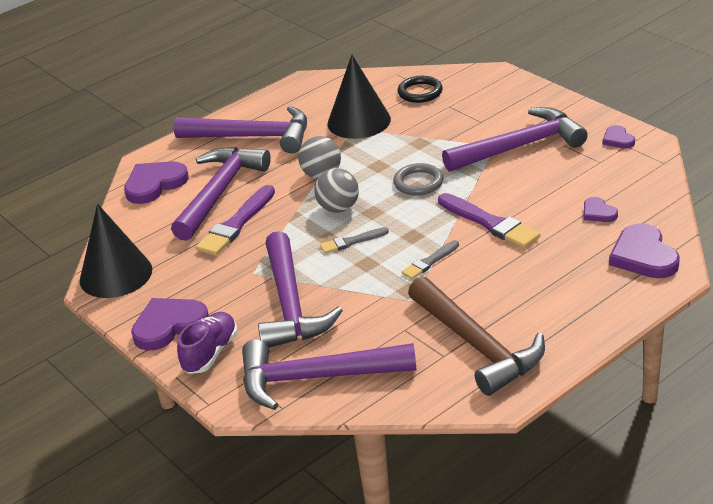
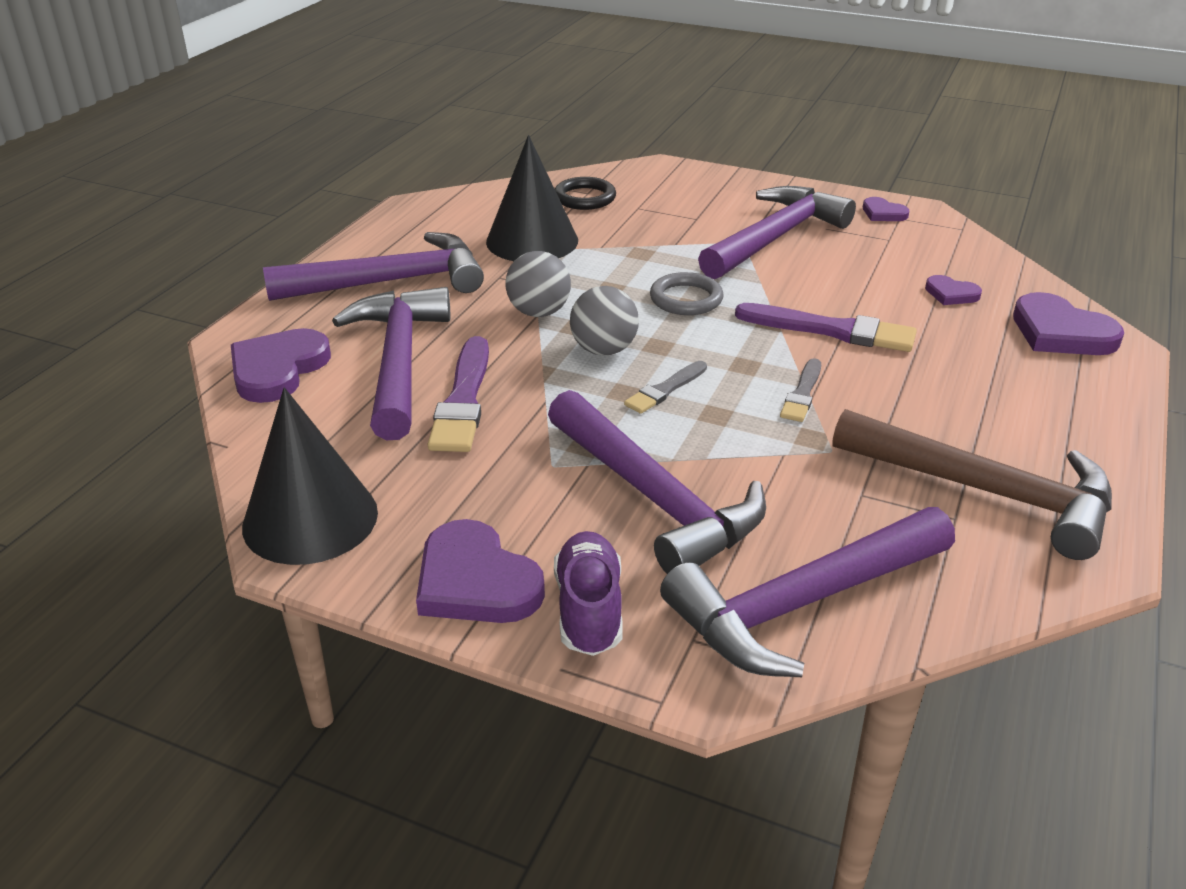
camera: 30 degrees left, 0 degrees up
(169, 325) = (475, 581): purple heart -> purple heart turned 75 degrees counterclockwise

